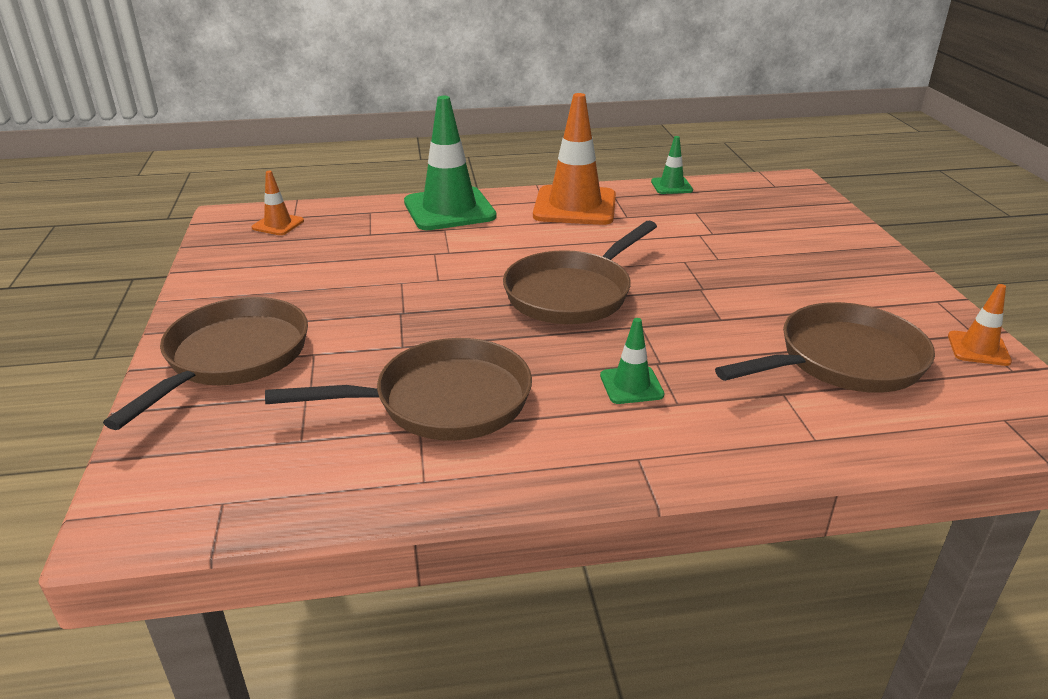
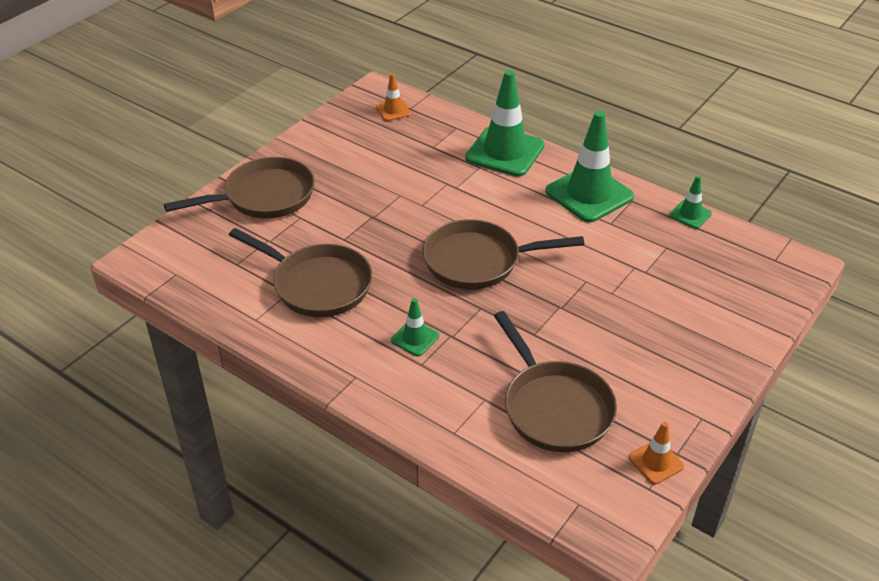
camera: 45 degrees right, 10 degrees up
(575, 206) = (589, 194): orange traffic cone -> green traffic cone
(843, 361) = (554, 407): brown pan -> brown pan turned 45 degrees clockwise

